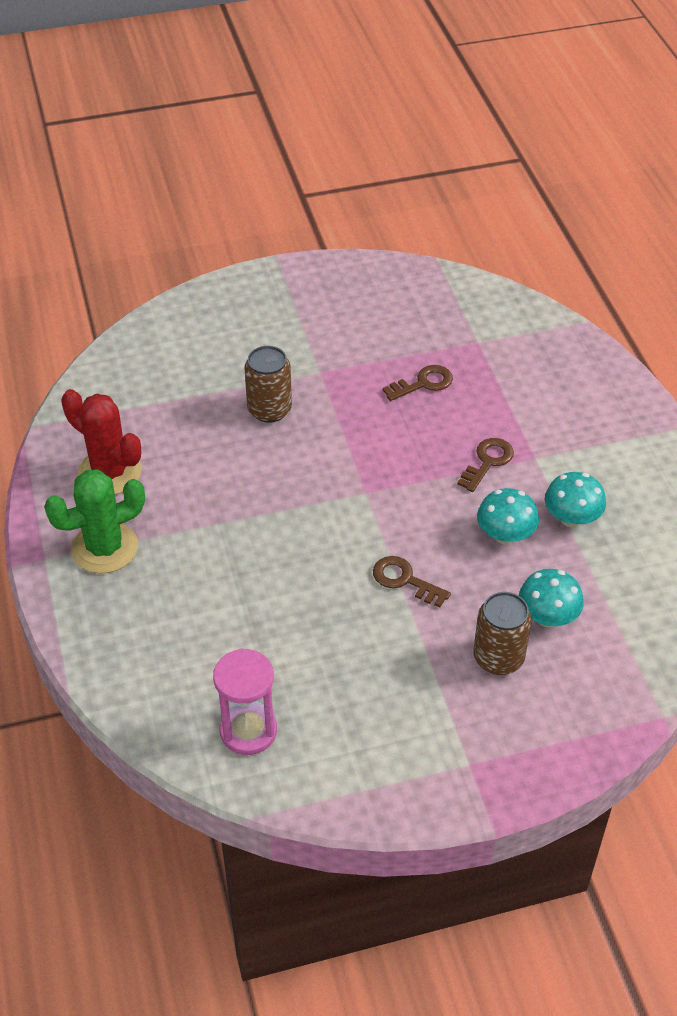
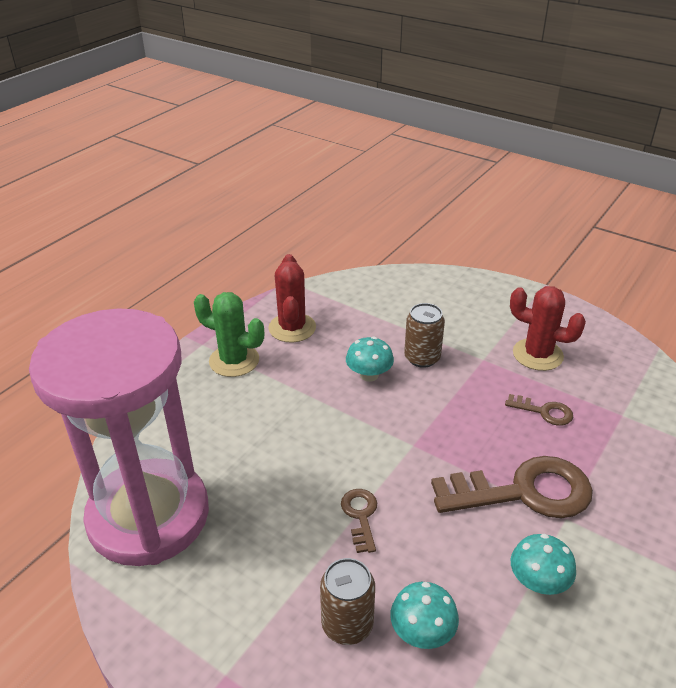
camera: 50 degrees right, 10 degrees down
(248, 731) = (149, 516): pink hourglass -> pink hourglass, size x2.47
(357, 334) = (537, 355): none -> red cactus
(488, 462) = (523, 492): brown key -> brown key, size x2.14
(505, 535) = (470, 548): turquoise mushroom -> turquoise mushroom (369, 375)

